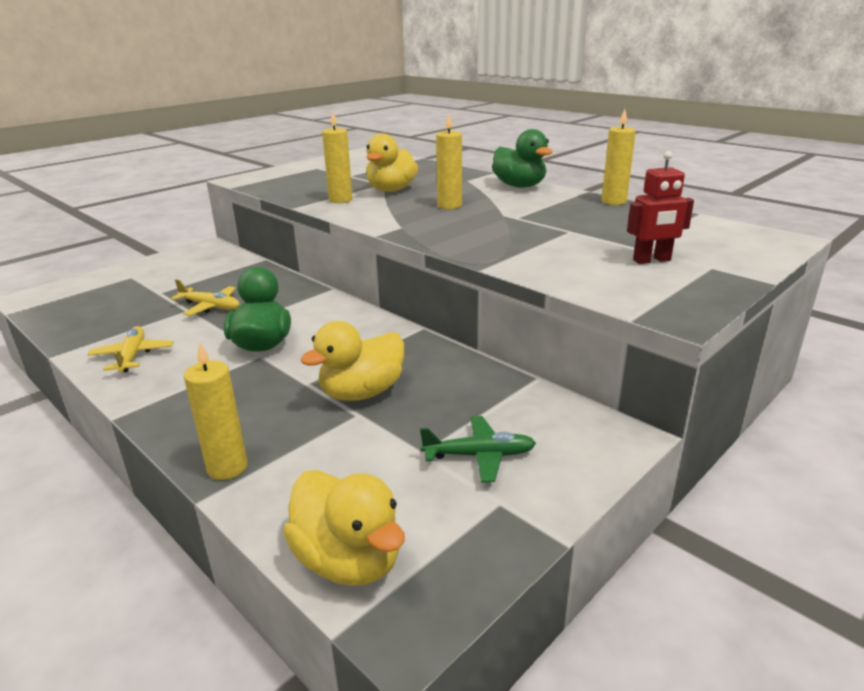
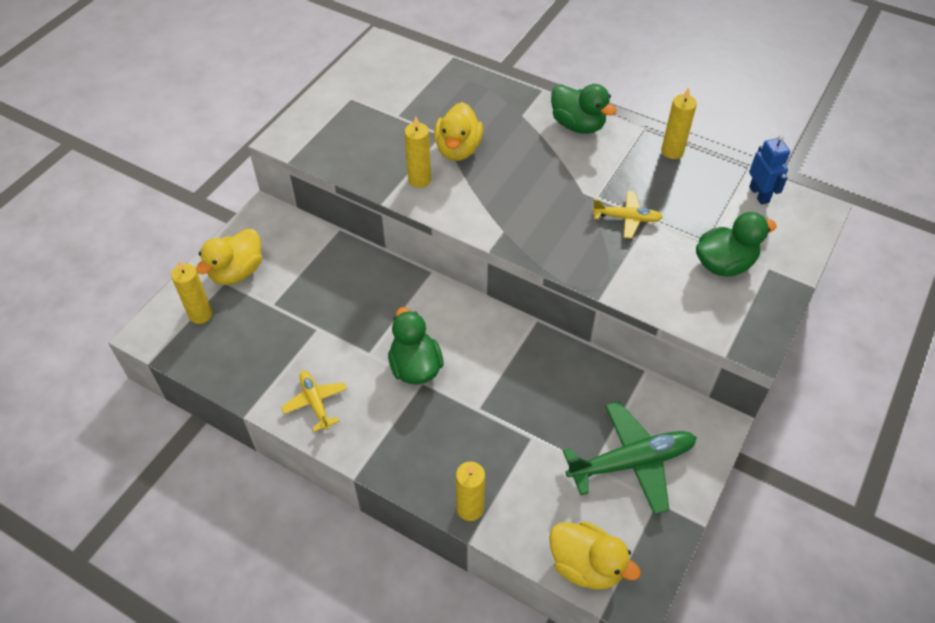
camera: 15 degrees left, 25 degrees up
(210, 306) = (335, 320): yellow plane -> yellow plane (626, 218)
(362, 392) = (524, 412): yellow duck -> yellow duck (237, 272)
(449, 206) = (528, 180): yellow candle -> yellow candle (200, 314)
(479, 455) = (631, 462): green plane -> green plane, size x1.79
(652, 260) = (724, 264): red robot -> green duck
(709, 227) = (759, 194): none -> blue robot

